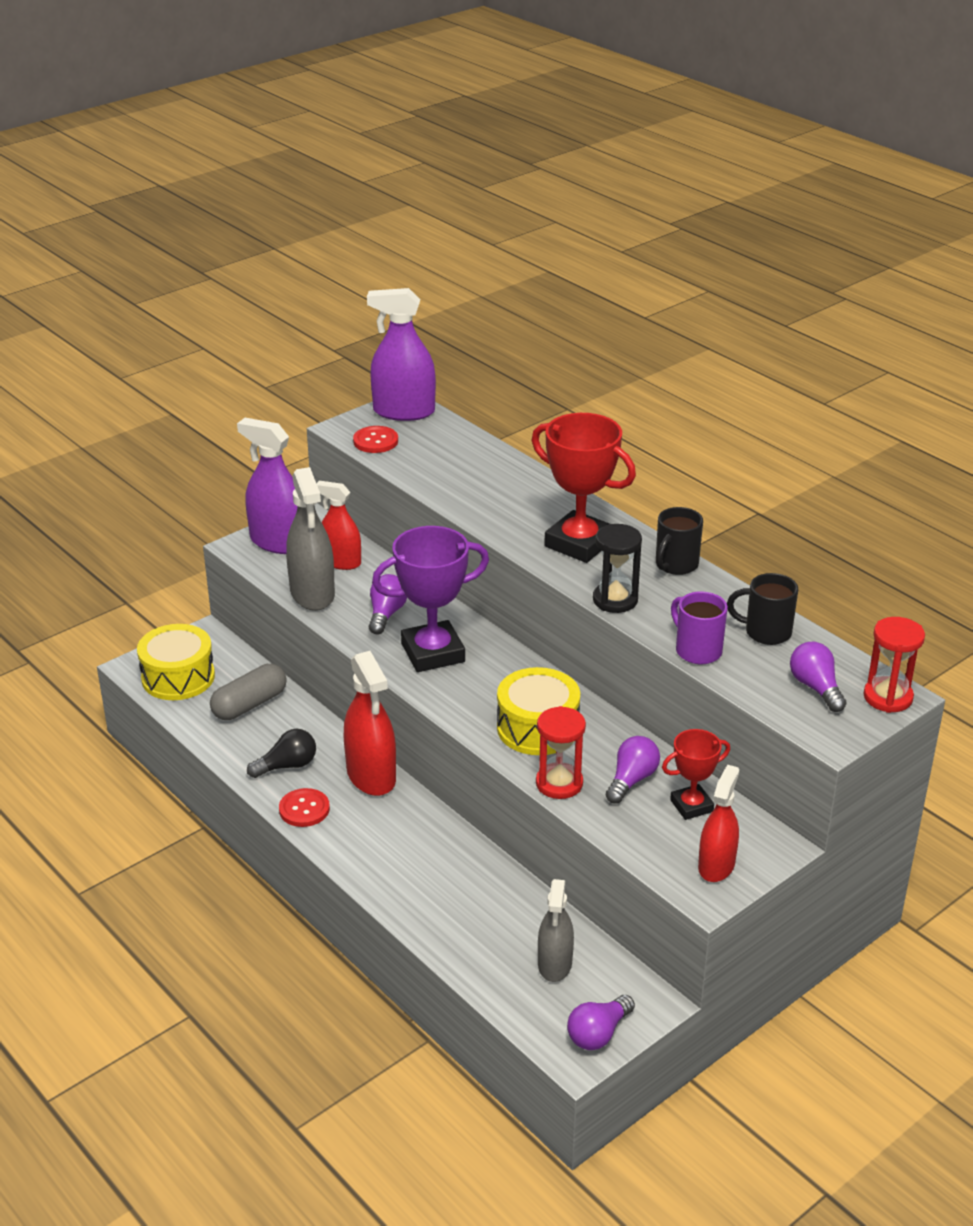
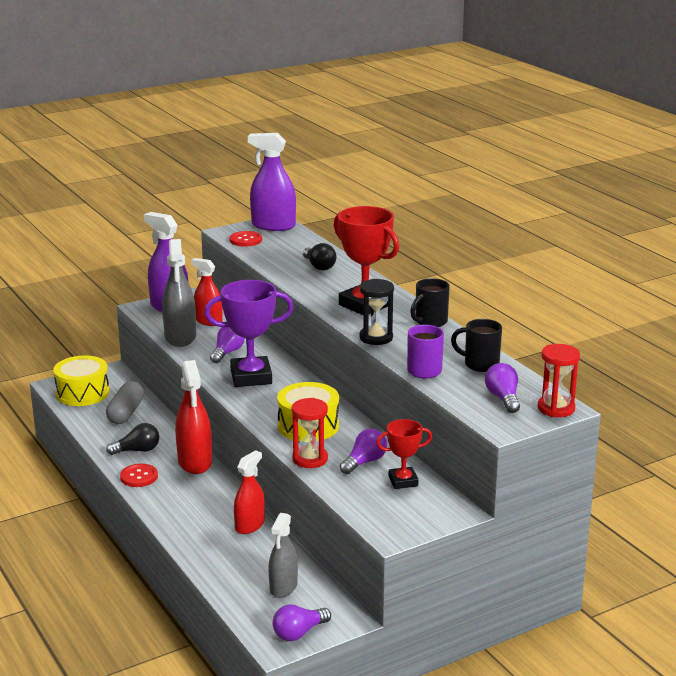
camera: 10 degrees right, 10 degrees down
(249, 704) = (126, 413): grey capsule -> grey capsule turned 45 degrees counterclockwise
(493, 480) = (319, 266): none -> black light bulb
(716, 866) = (406, 518): red spray bottle -> red spray bottle (249, 525)

